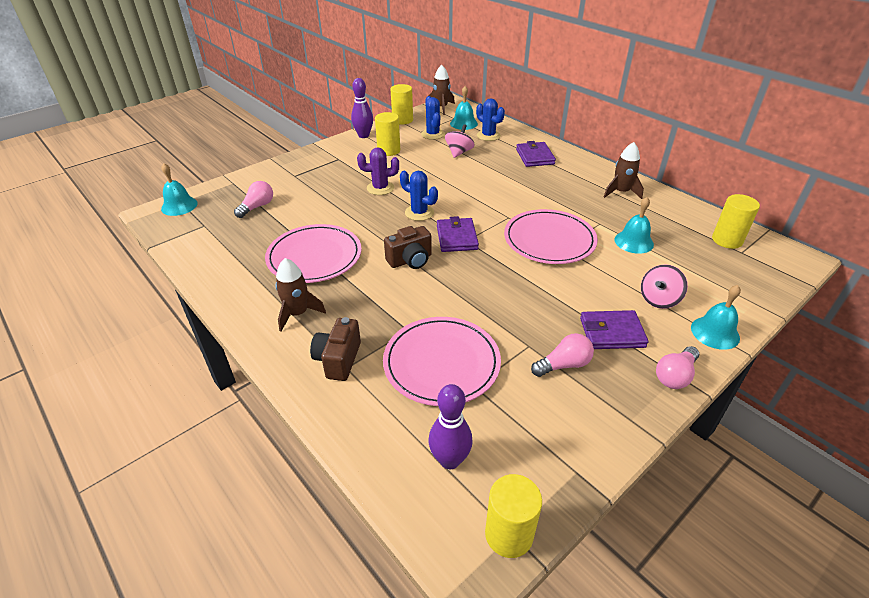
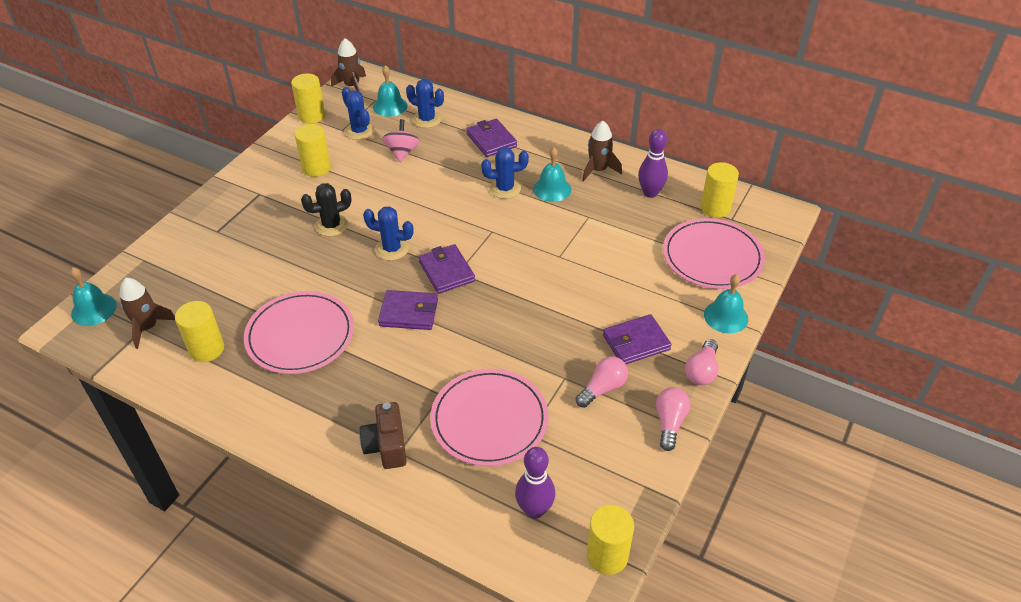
camera: 20 degrees left, 5 degrees up
(239, 249) = (207, 349): none -> yellow cylinder
(257, 207) = (195, 287): pink light bulb -> pink light bulb (670, 423)
(298, 313) = (318, 408): brown rocket -> brown rocket (148, 327)
(363, 135) = (274, 151): purple bowling pin -> purple bowling pin (650, 193)
(380, 188) = (331, 225): purple cactus -> black cactus
(410, 260) = (409, 313): brown camera -> purple wallet
(532, 190) = (505, 189): none -> blue cactus
(549, 240) = (544, 250): pink plate -> pink plate (712, 257)
(634, 242) = (628, 231): turquoise bell -> turquoise bell (552, 189)
(659, 299) = (668, 294): pink spinning top -> none

